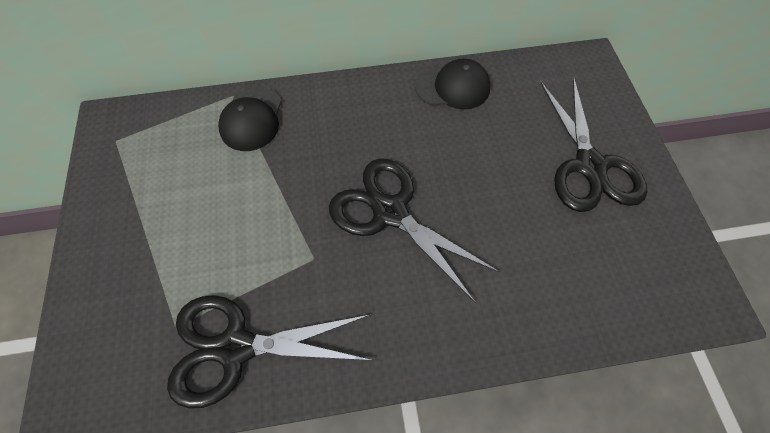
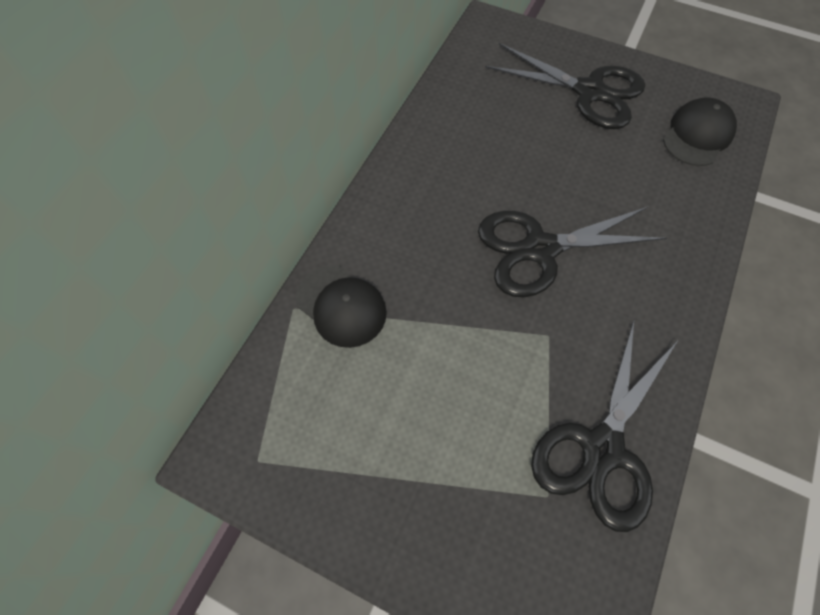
camera: 55 degrees left, 0 degrees up
(452, 87) = (439, 126): black cap -> black cap (697, 135)

